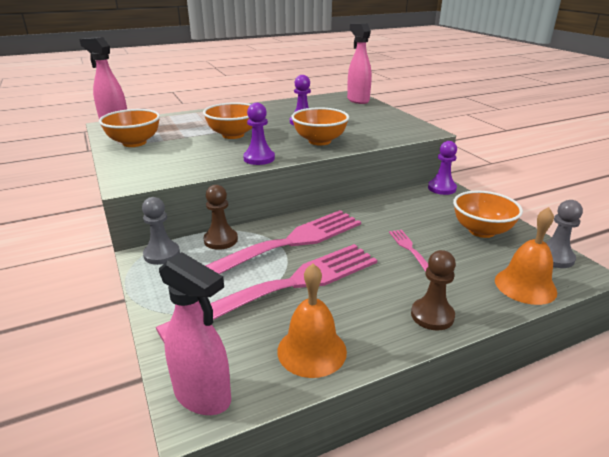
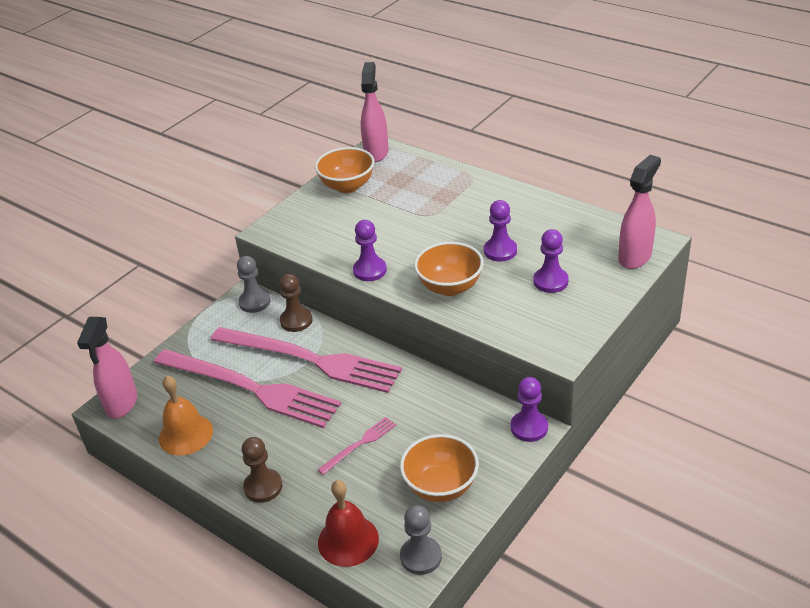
camera: 65 degrees right, 10 degrees up
(233, 135) = (417, 226): orange bowl -> none
(353, 119) = (550, 281): none -> purple pawn
(525, 286) = (348, 540): orange bell -> red bell

